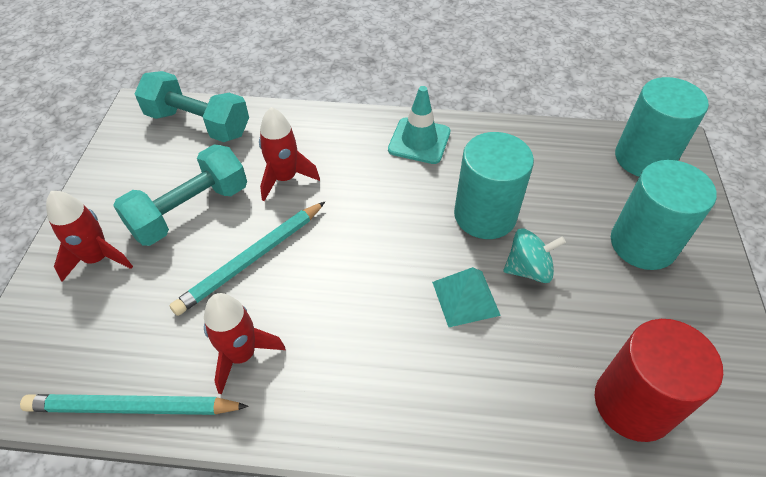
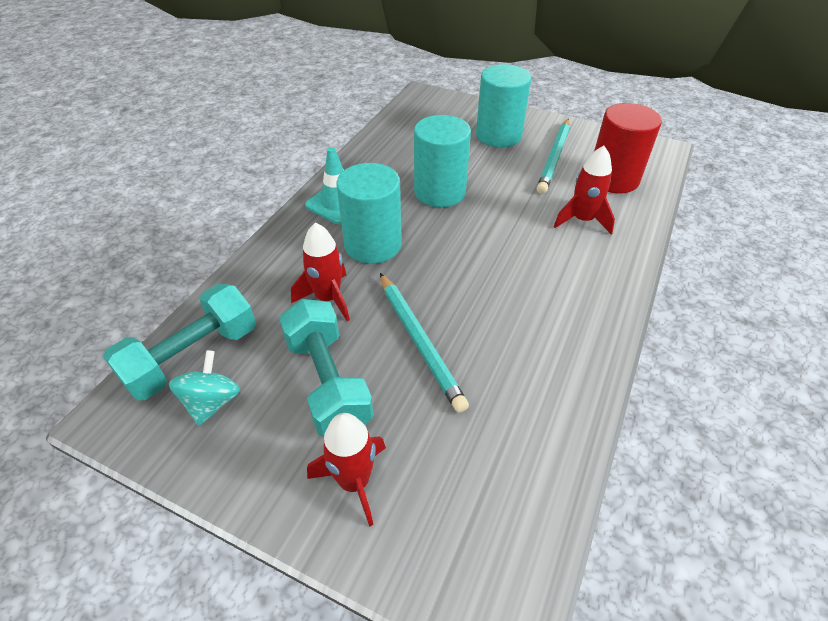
camera: 70 degrees left, 5 degrees down
(132, 408) = (560, 461): turquoise pencil -> turquoise pencil (554, 158)
(241, 354) = (524, 366): red rocket -> red rocket (582, 220)
(466, 298) = (513, 223): turquoise pyramid -> none
(528, 269) = (499, 187): turquoise spinning top -> turquoise spinning top (212, 402)
(644, 158) = (426, 110): turquoise cylinder -> turquoise cylinder (373, 244)

